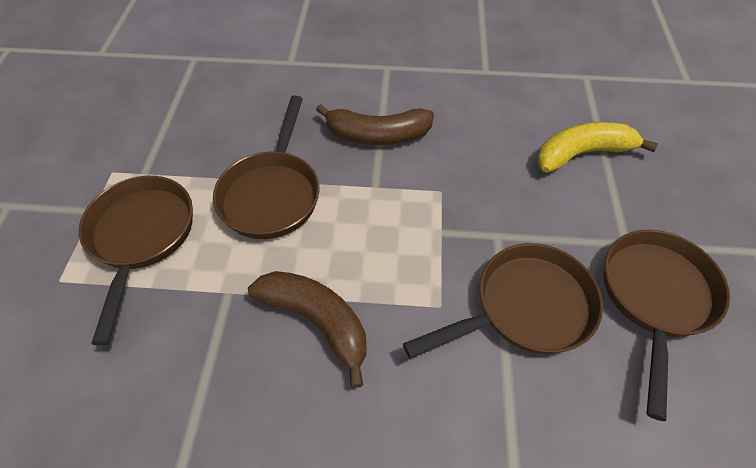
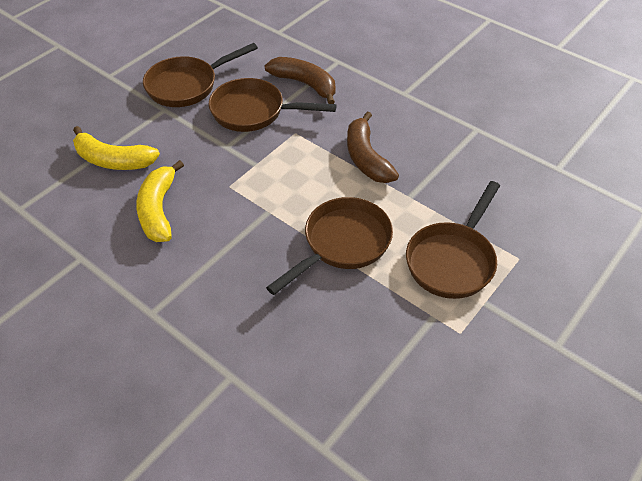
camera: 145 degrees left, 5 degrees down
(377, 135) = (228, 248): brown banana -> brown banana (305, 84)
(476, 133) = (158, 210): none -> yellow banana

